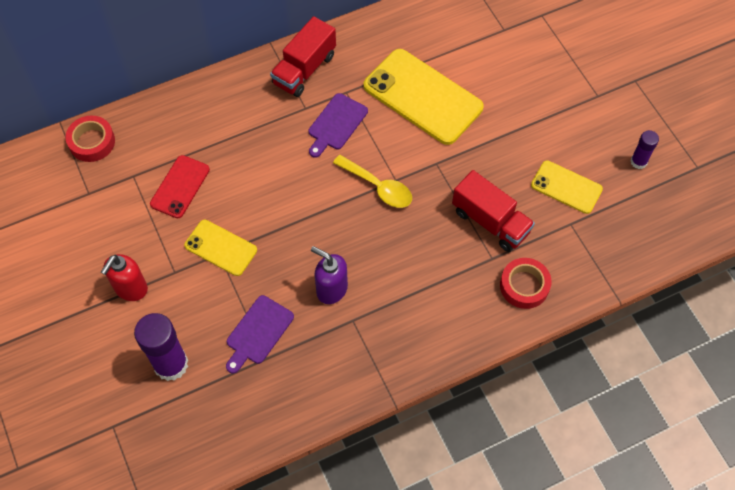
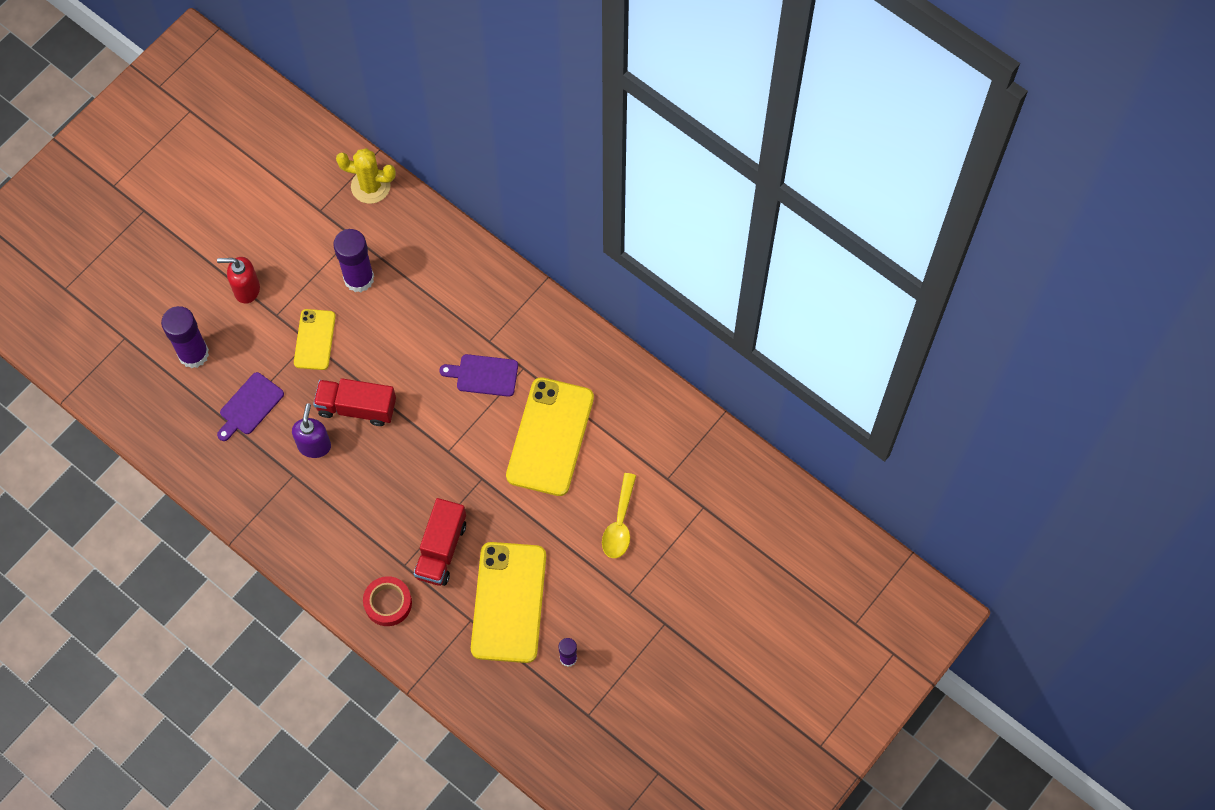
camera: 65 degrees right, 5 degrees up
(92, 142) = (370, 186): red tape -> yellow cactus
(180, 187) = (359, 278): red phone -> purple glue stick
(258, 332) = (249, 406): purple cutting board -> purple cutting board turned 60 degrees counterclockwise
(304, 69) = (531, 321): red truck -> red truck (357, 407)
(378, 187) = (433, 439): yellow spoon -> yellow spoon (619, 524)
(566, 187) = (508, 602): yellow phone -> yellow phone, size x1.81

